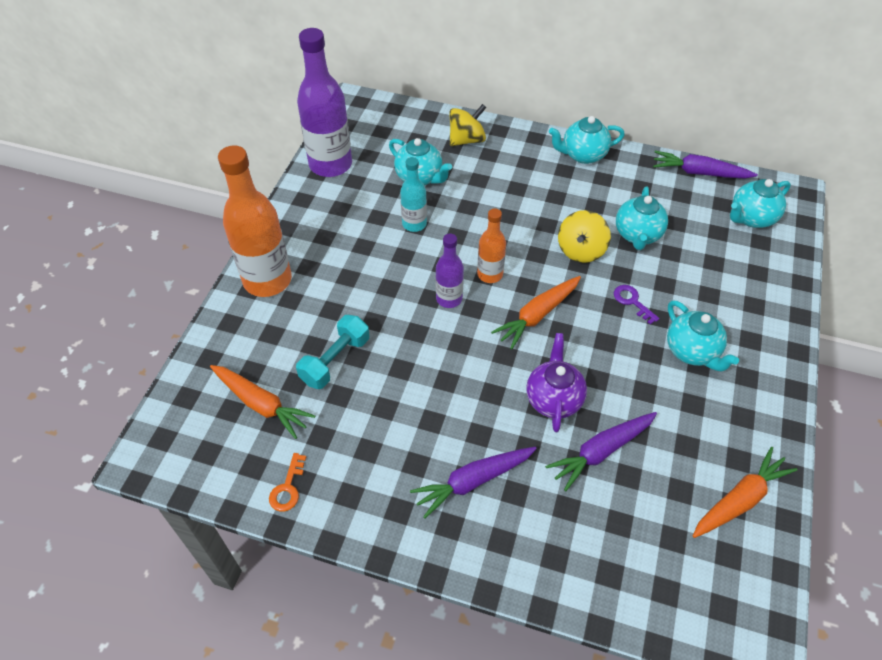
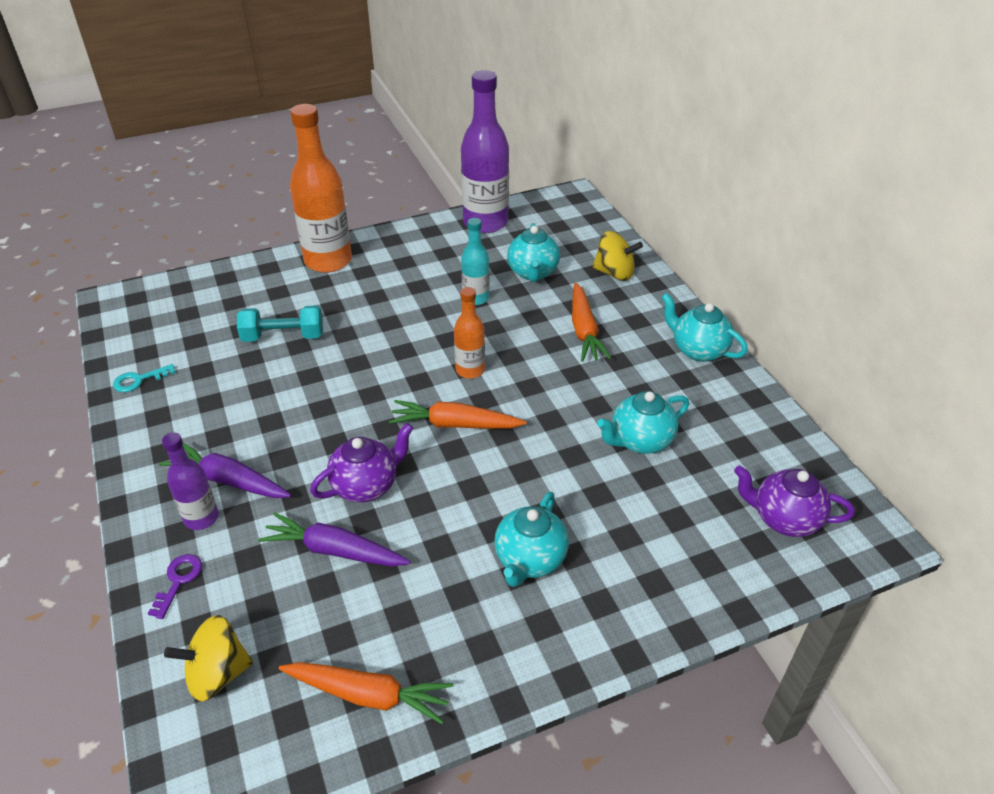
camera: 50 degrees right, 10 degrees down
(261, 404) = (206, 324): orange carrot -> orange carrot (584, 330)
(288, 488) = (139, 380): orange key -> turquoise key
(449, 299) = (414, 361): purple bottle -> purple bottle (201, 518)
(581, 250) = (570, 412): yellow spinning top -> yellow spinning top (217, 674)
(632, 302) = (546, 481): purple key -> purple key (178, 581)
(699, 173) = (794, 443): purple carrot -> none
(751, 218) = (784, 519): turquoise teapot -> purple teapot

